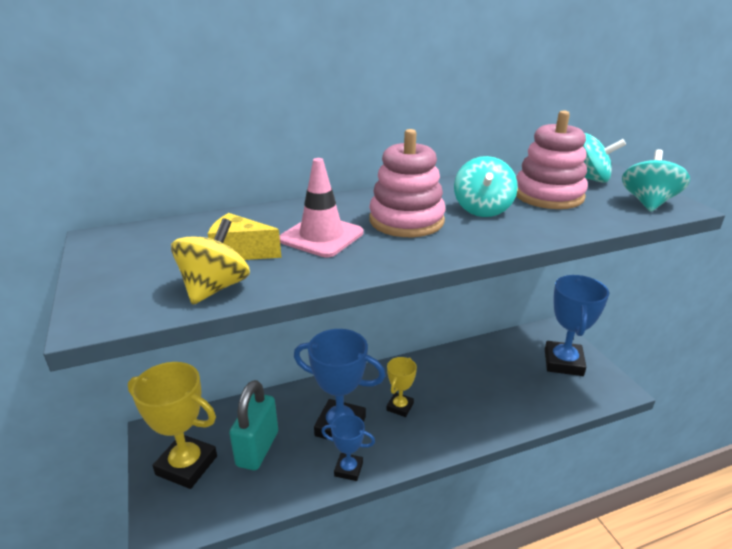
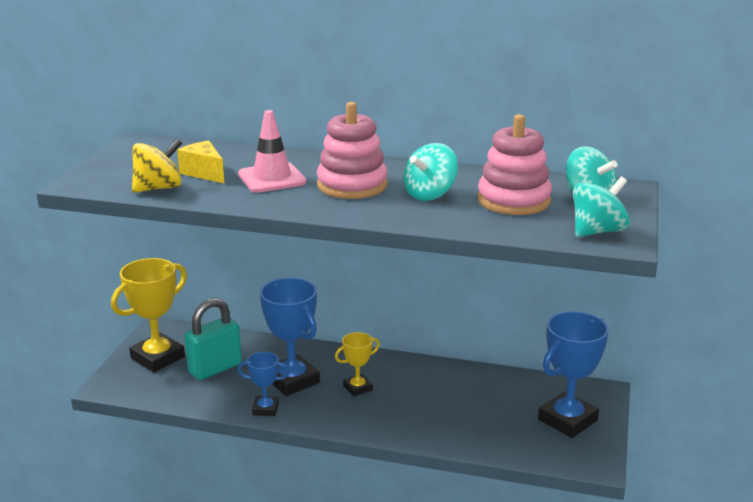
camera: 35 degrees right, 5 degrees down
(186, 465) = (158, 358): yellow trophy -> yellow trophy turned 75 degrees clockwise
(348, 469) = (265, 409): blue trophy -> blue trophy turned 45 degrees counterclockwise

